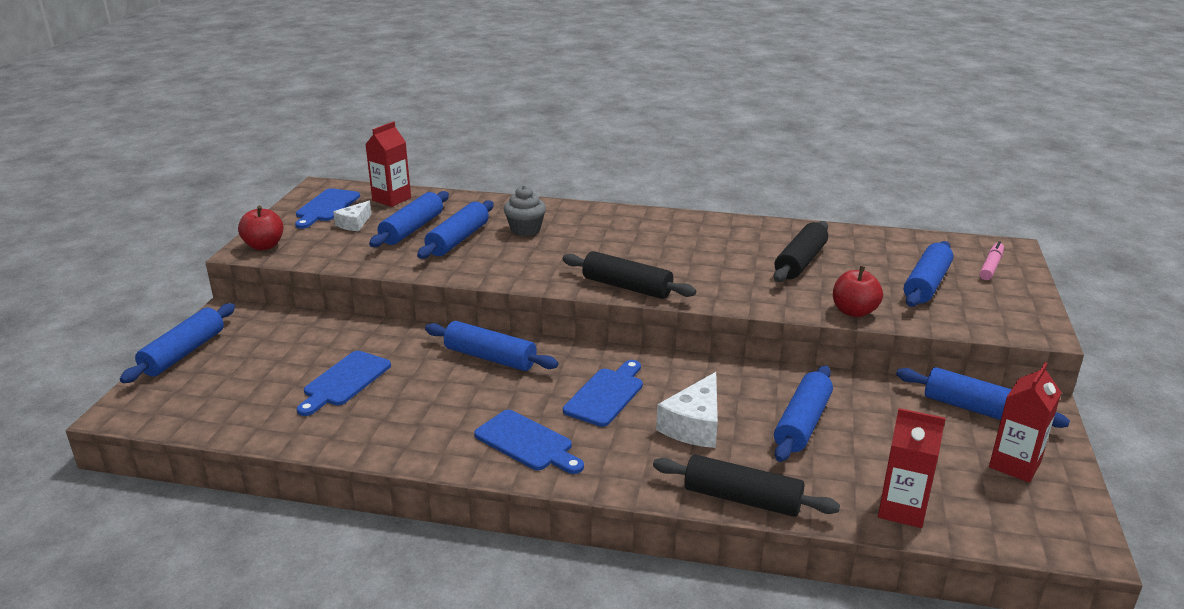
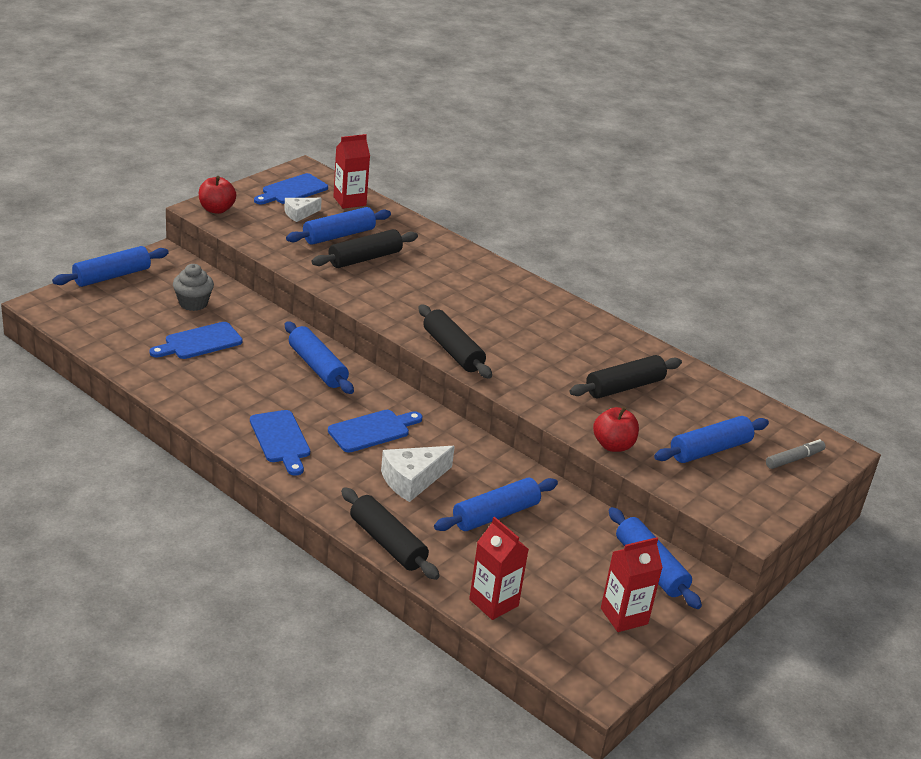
camera: 25 degrees right, 5 degrees up
(458, 239) = (365, 258): blue rolling pin -> black rolling pin
(525, 230) = (427, 269): grey cupcake -> grey cupcake (193, 303)
(991, 266) = (794, 459): pink marker -> grey marker

